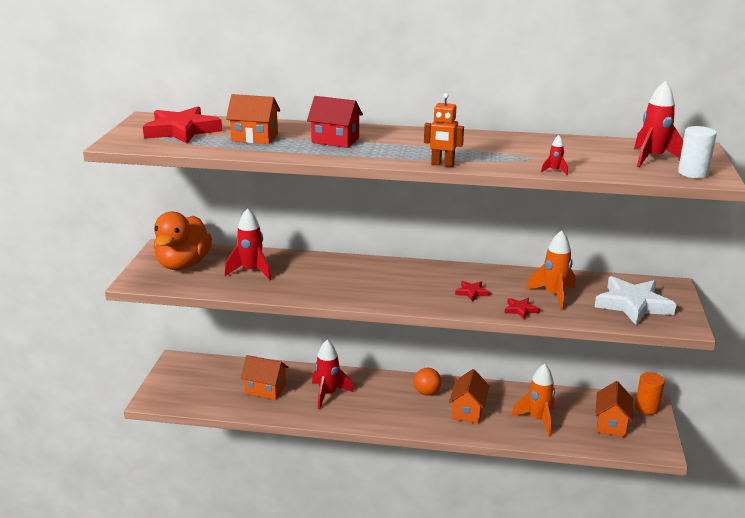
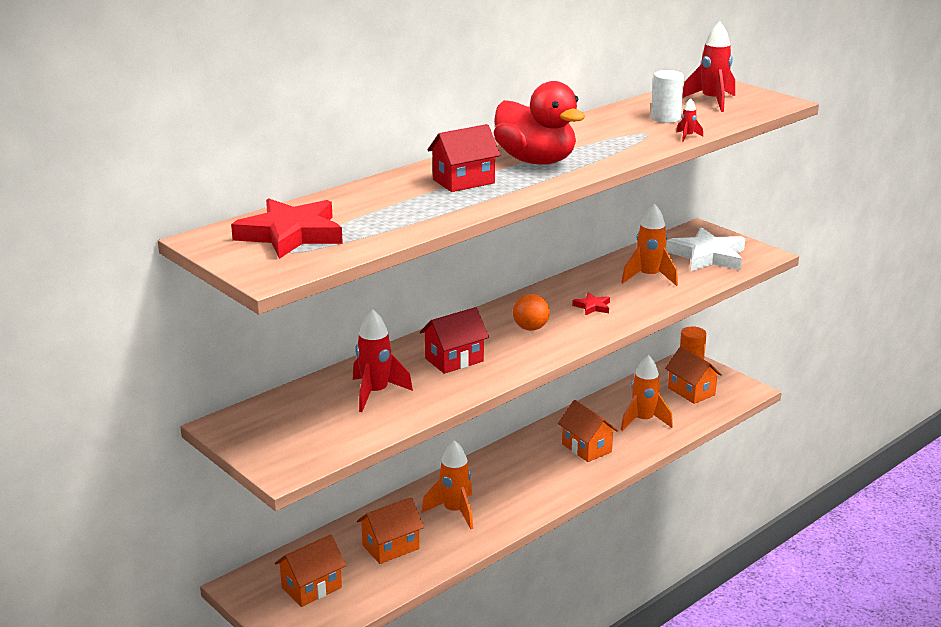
camera: 50 degrees left, 0 degrees up
(183, 264) = (291, 427): orange duck -> none
(255, 138) = (386, 210): orange house -> orange house (311, 588)
(325, 277) = (454, 360): none -> red house
(328, 394) = (454, 511): red rocket -> orange rocket
(409, 146) = (536, 161): none -> red duck
(427, 392) = (529, 455): orange ball -> orange ball (530, 328)
(442, 164) = (606, 165): orange robot -> none
(520, 310) = (653, 300): red star -> none
(693, 173) = (762, 103): white cylinder -> white cylinder (665, 118)

